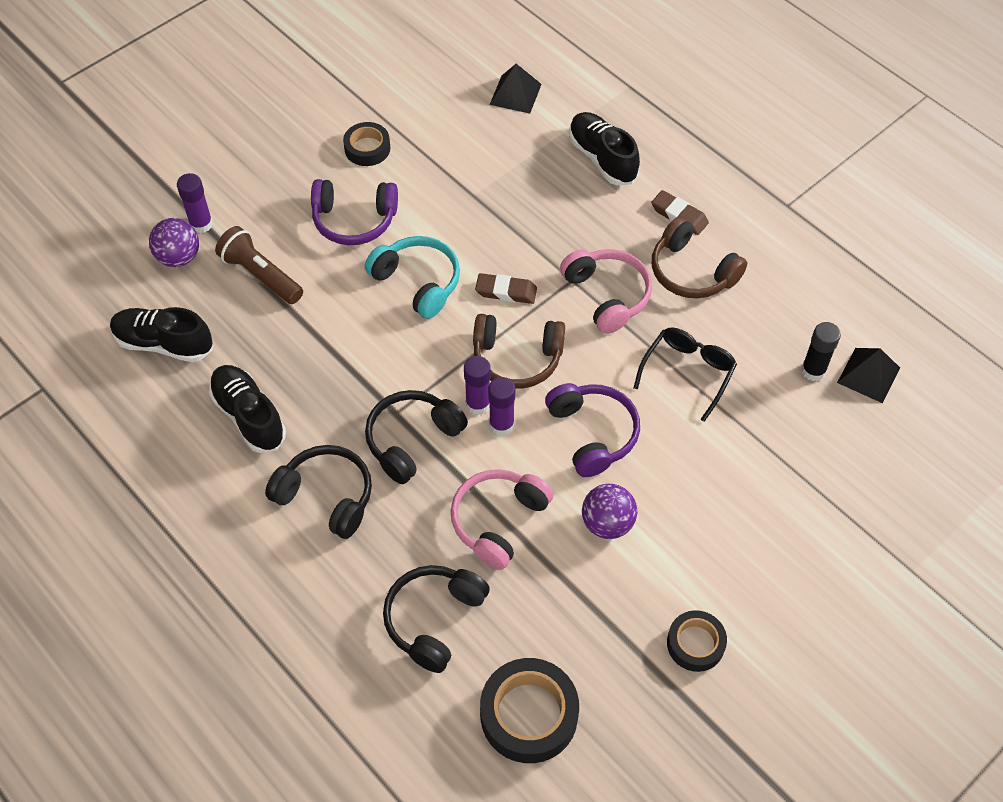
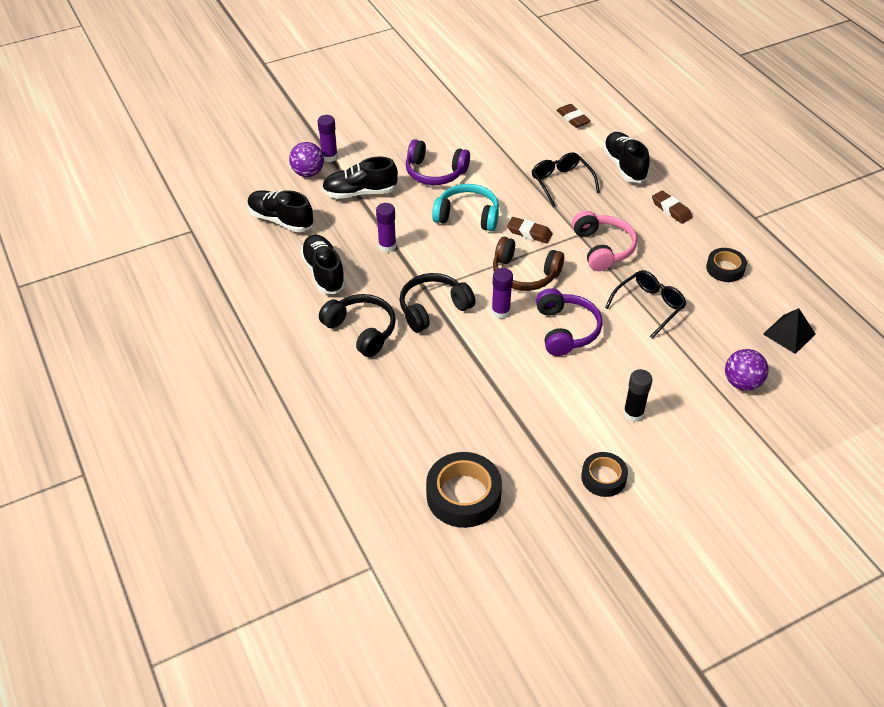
camera: 15 degrees right, 10 degrees down
(260, 275) = (360, 193): brown flashlight -> black shoe
(367, 148) = (457, 133): black tape -> black tape (725, 268)
(417, 282) = (467, 216): turquoise headphones -> turquoise headphones turned 45 degrees counterclockwise
(434, 620) = (413, 421): black headphones -> none
(478, 404) = (487, 296): purple glue stick -> purple glue stick (387, 246)
(499, 521) = (480, 370): pink headphones -> none
(515, 94) = (572, 118): black pyramid -> brown eraser
(527, 202) = (561, 183): none -> black glasses
(607, 523) = (559, 387): purple ball -> purple ball (742, 383)
(692, 271) = (670, 245): brown headphones -> none
(813, 370) = (746, 323): black glue stick -> black glue stick (633, 414)

